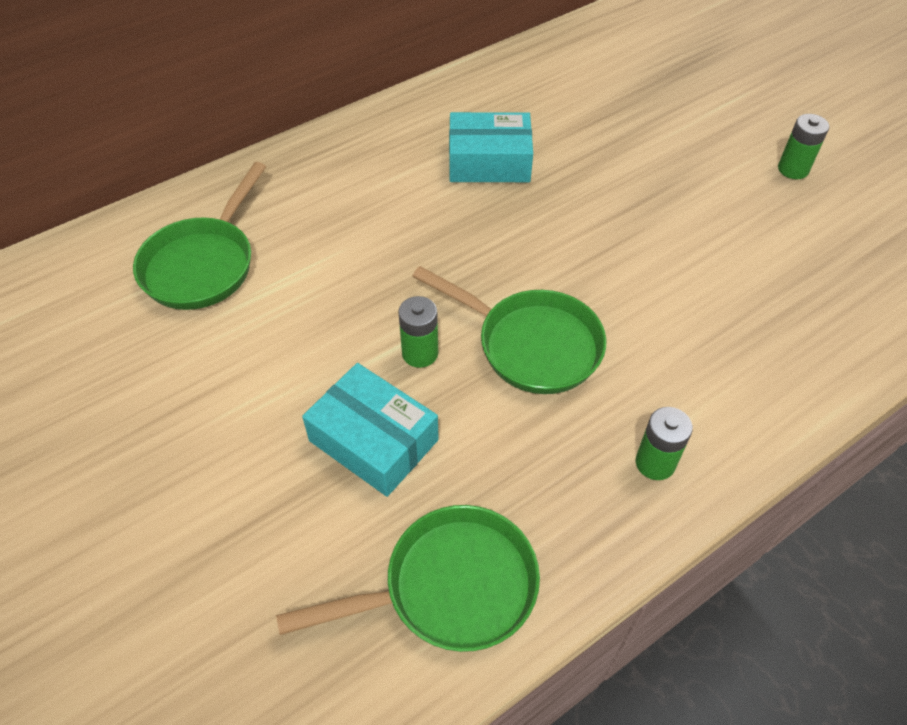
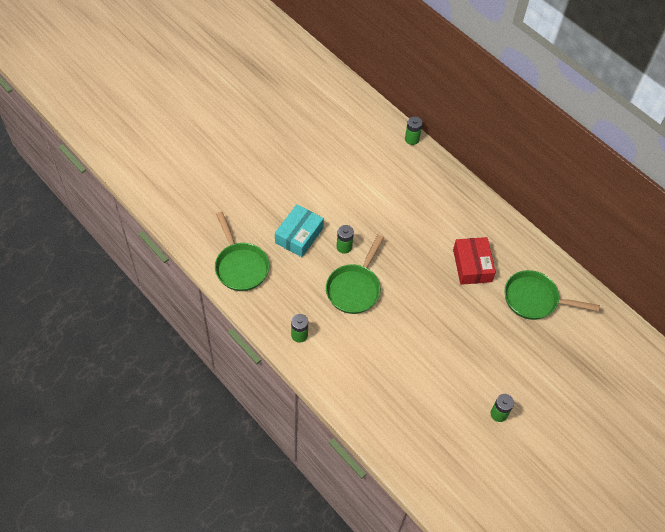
camera: 80 degrees right, 5 degrees up
(162, 208) = (412, 139): none -> green battery
(203, 264) = (381, 161): green pan -> green pan (535, 299)
(489, 161) = (472, 265): turquoise box -> red box

